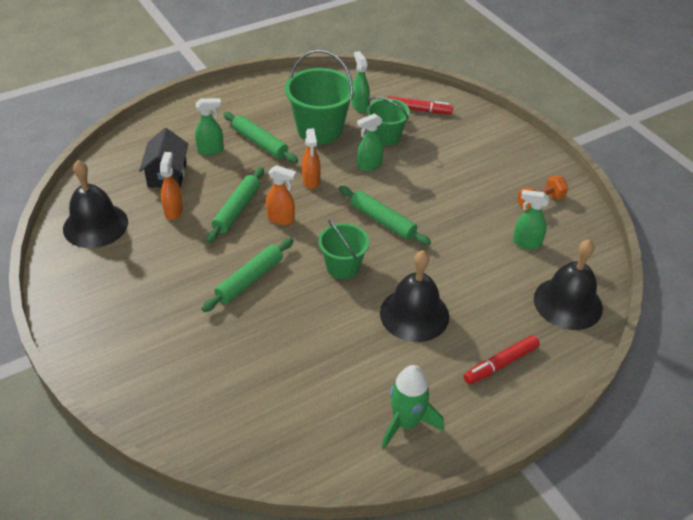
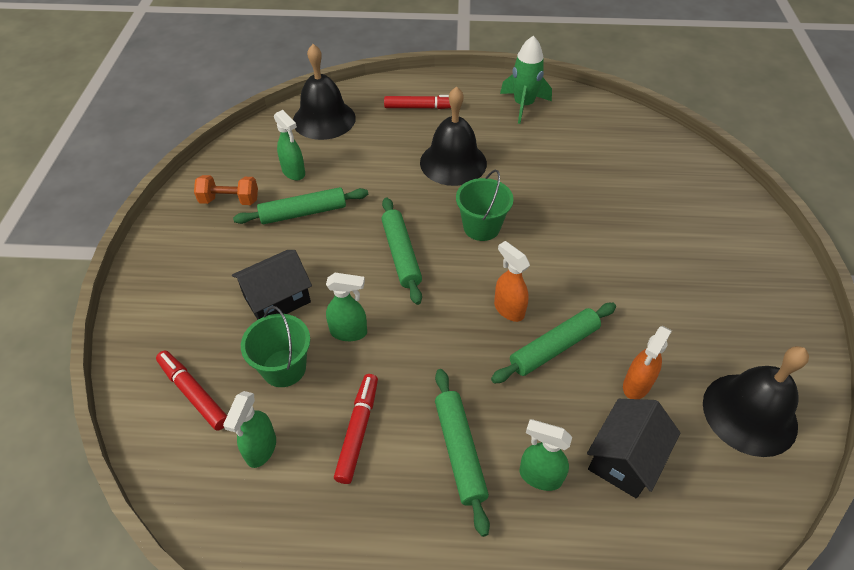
camera: 145 degrees left, 5 degrees up
(250, 280) = (583, 255): green rolling pin -> green rolling pin (303, 212)
(311, 181) = (437, 345): orange spray bottle -> none
(319, 130) = (358, 431): green bucket -> red marker
(430, 163) = (277, 299): none -> black house

